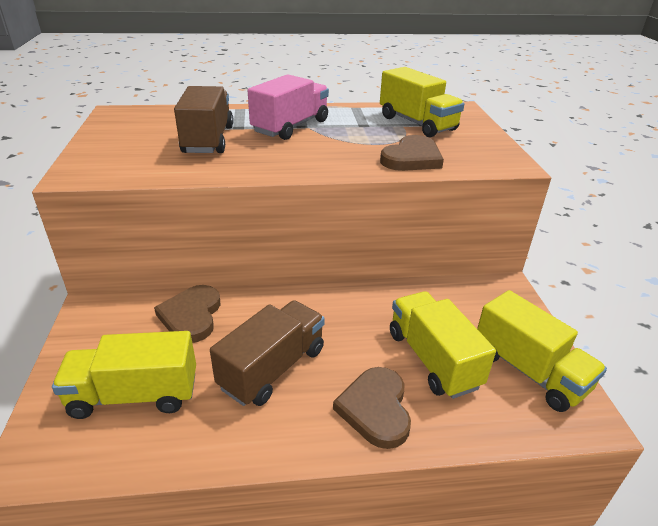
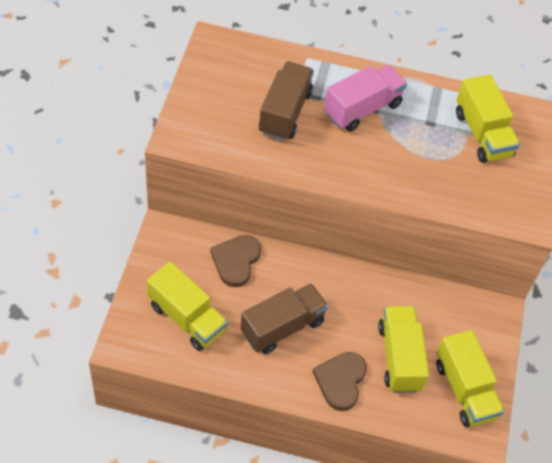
camera: 15 degrees right, 20 degrees up
(134, 395) = (187, 318): yellow truck -> yellow truck turned 150 degrees counterclockwise
(412, 158) = (447, 189): brown heart -> none

